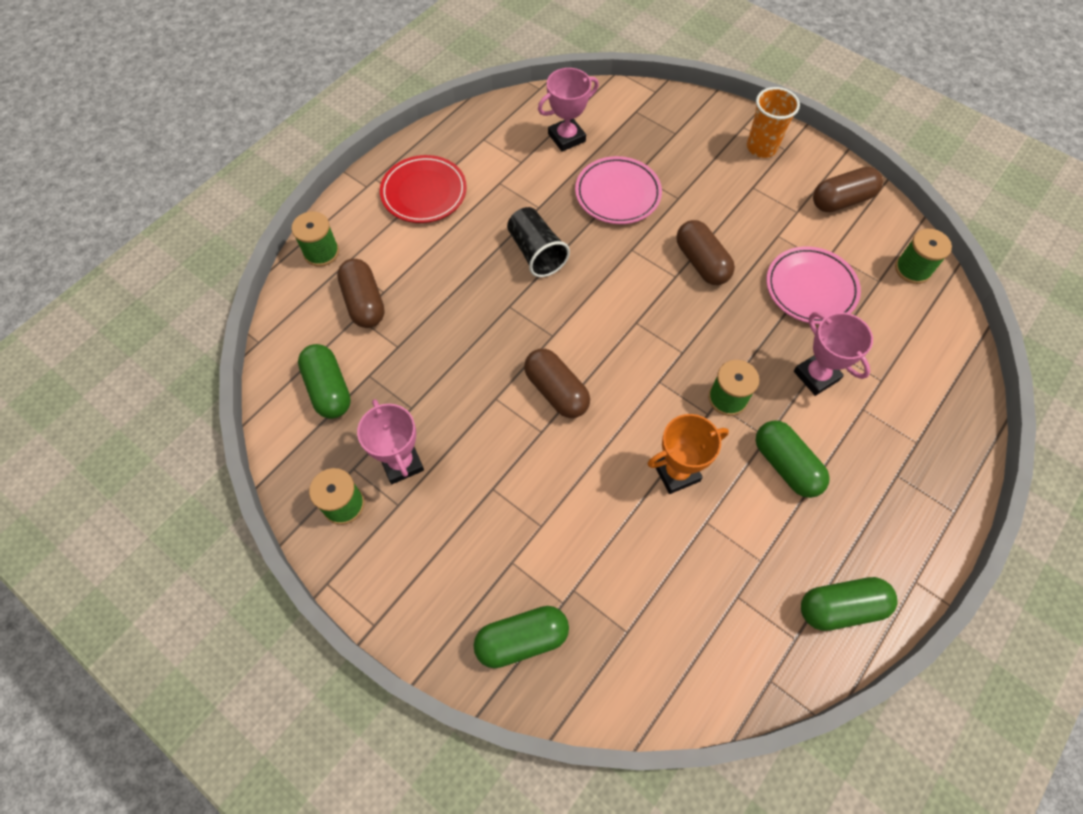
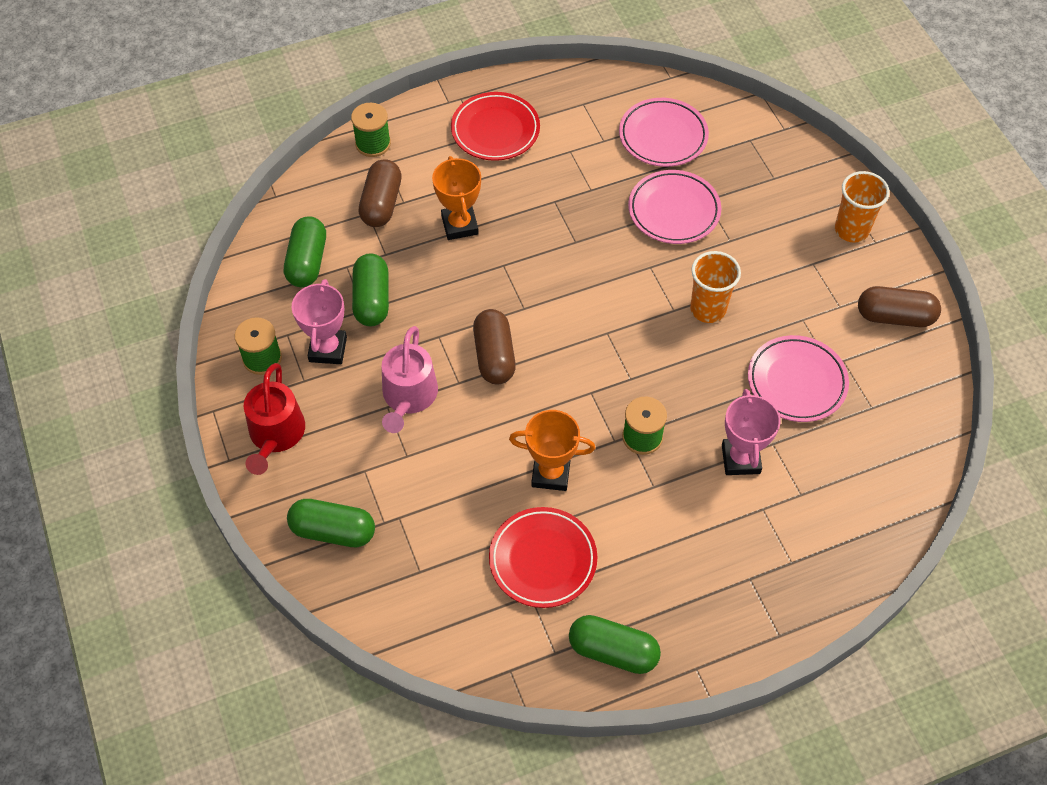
camera: 30 degrees right, 5 degrees down
(404, 573) = (275, 434): none -> red watering can
(448, 289) = (460, 225): none -> orange trophy
(505, 468) = (408, 396): none -> pink watering can
(536, 253) = (559, 229): black cup -> none
(566, 137) = (663, 136): pink trophy -> pink plate
(701, 262) = (708, 309): brown capsule -> orange cup
(725, 556) = (543, 560): none -> red plate
(785, 465) = (652, 518): green capsule -> green capsule (372, 299)
(912, 269) = (915, 413): green spool -> none

